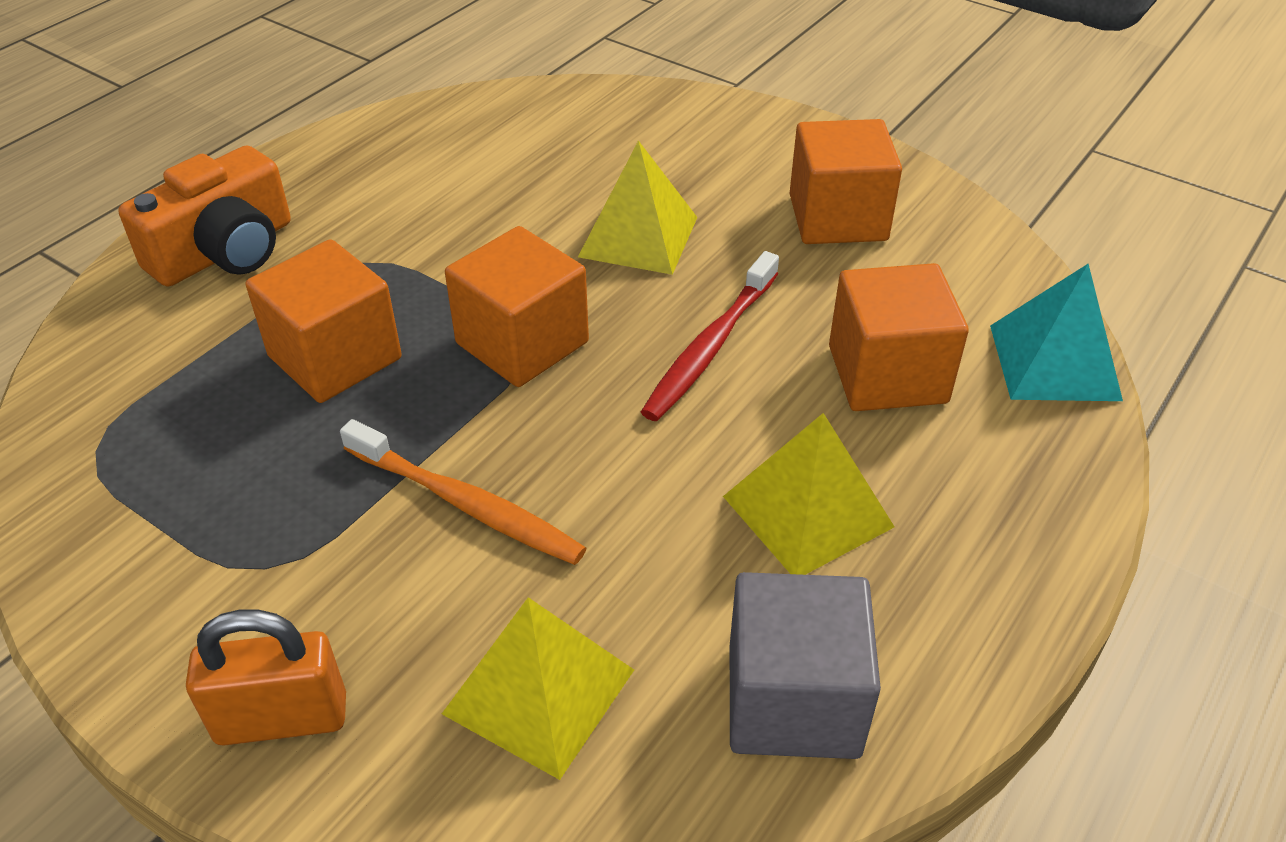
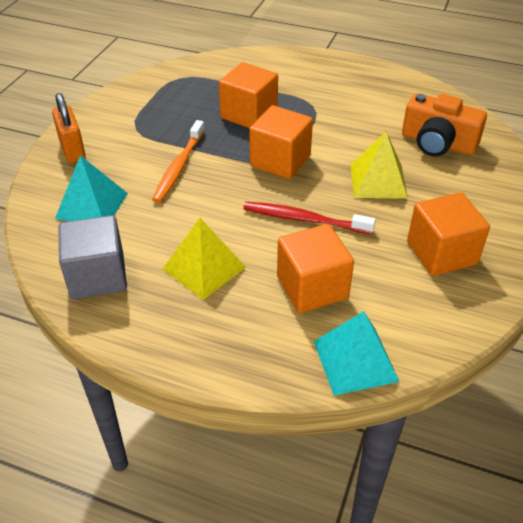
camera: 75 degrees right, 0 degrees up
(225, 251) = (300, 71): orange camera -> orange camera (437, 143)
(539, 691) = (92, 205): yellow pyramid -> turquoise pyramid

